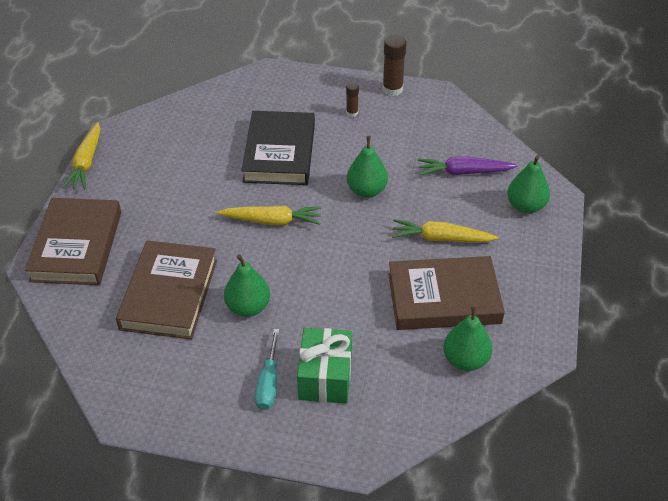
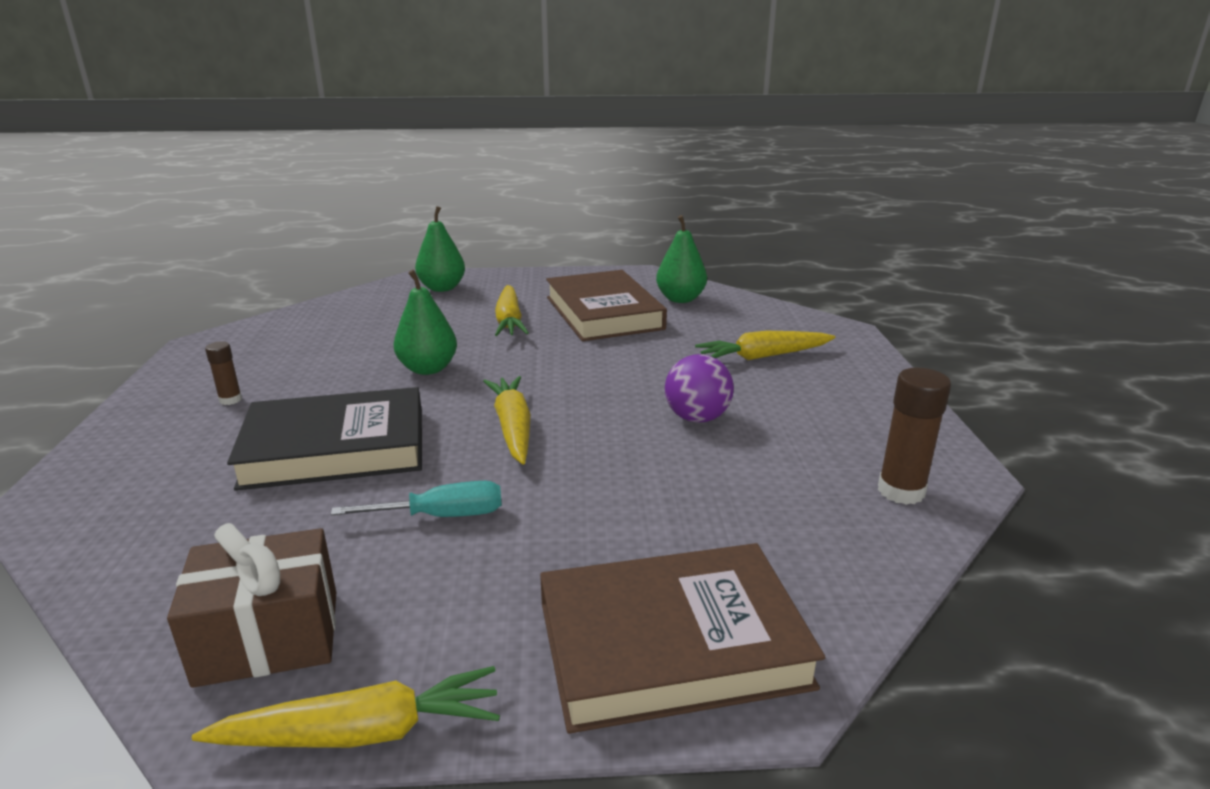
camera: 105 degrees left, 20 degrees down
(145, 139) = (268, 637): none -> brown gift
(169, 294) = (719, 489): brown book -> none
(248, 307) = (697, 418): green pear -> purple ball
(268, 382) = (803, 385): turquoise screwdriver -> turquoise screwdriver (440, 516)
(325, 377) = (763, 356): green gift -> yellow carrot
(392, 89) = (173, 376): brown glue stick -> brown glue stick (901, 491)
(464, 172) = (384, 318): purple carrot -> none

